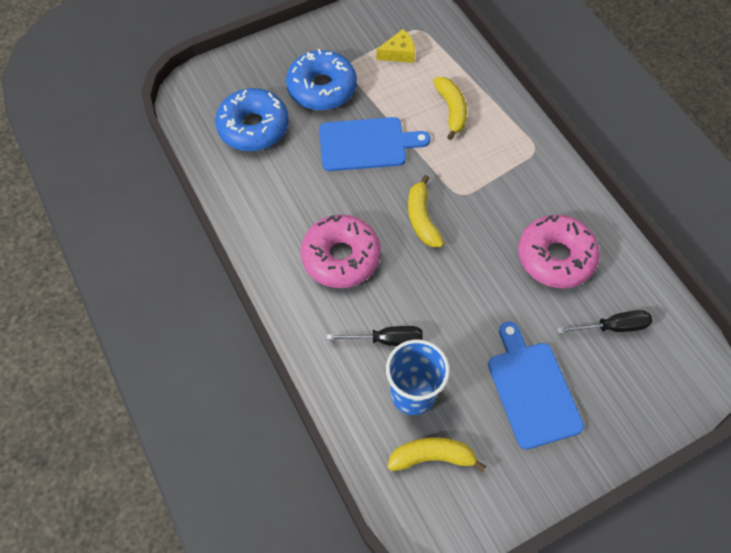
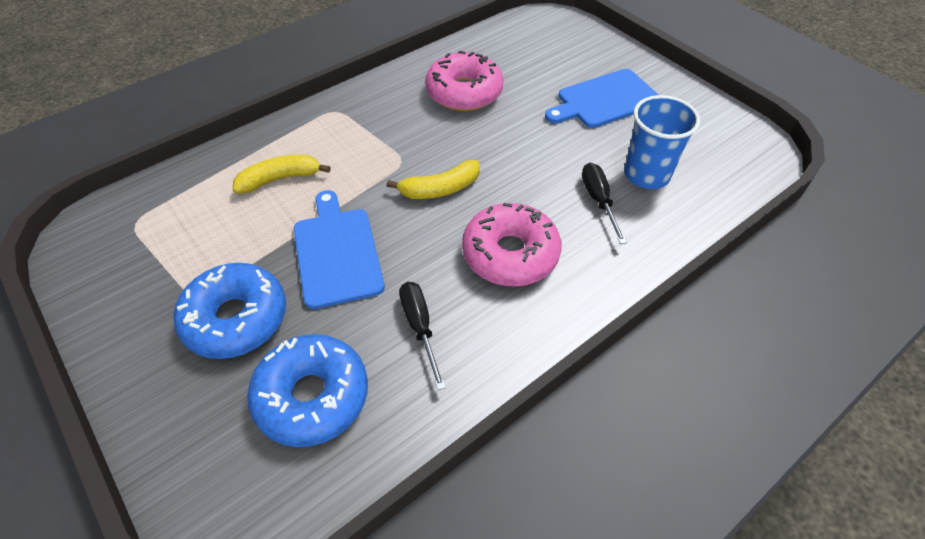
camera: 100 degrees left, 10 degrees down
(399, 53) = (177, 239): yellow cheese -> none
(432, 457) = (700, 156): yellow banana -> none
(612, 327) = (525, 59): black screwdriver -> black screwdriver (420, 327)

